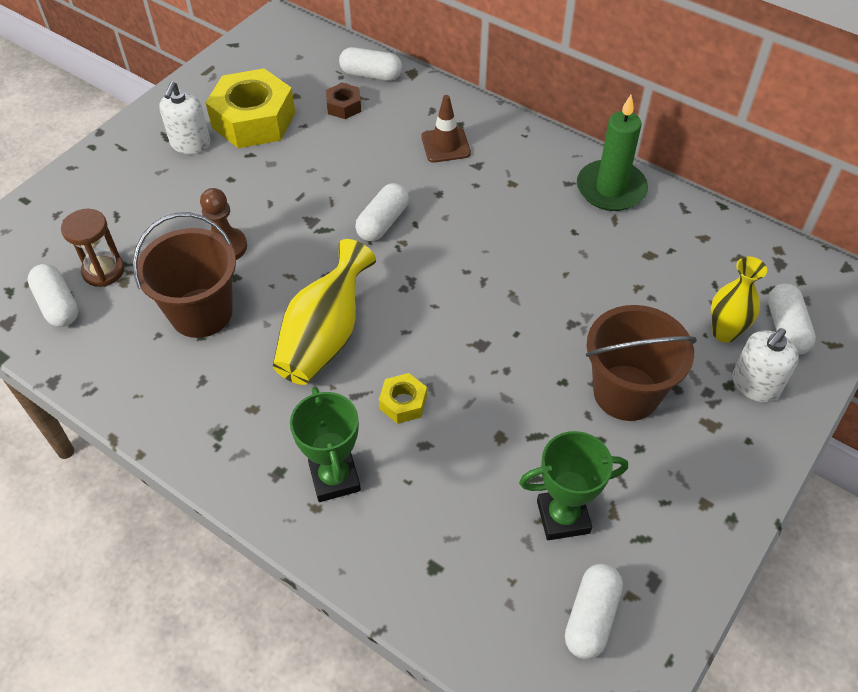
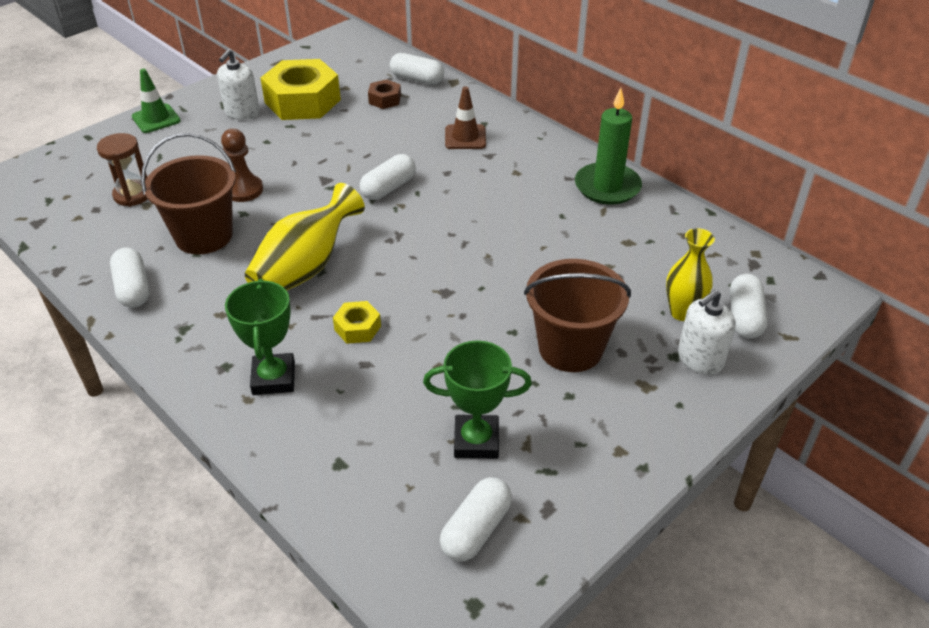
camera: 10 degrees right, 10 degrees down
(58, 305) = (84, 215): white capsule -> white capsule (133, 288)
(95, 165) = (156, 119): none -> green traffic cone

